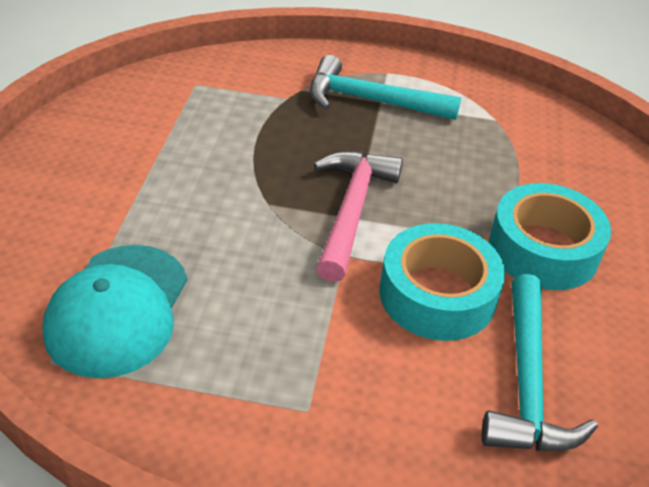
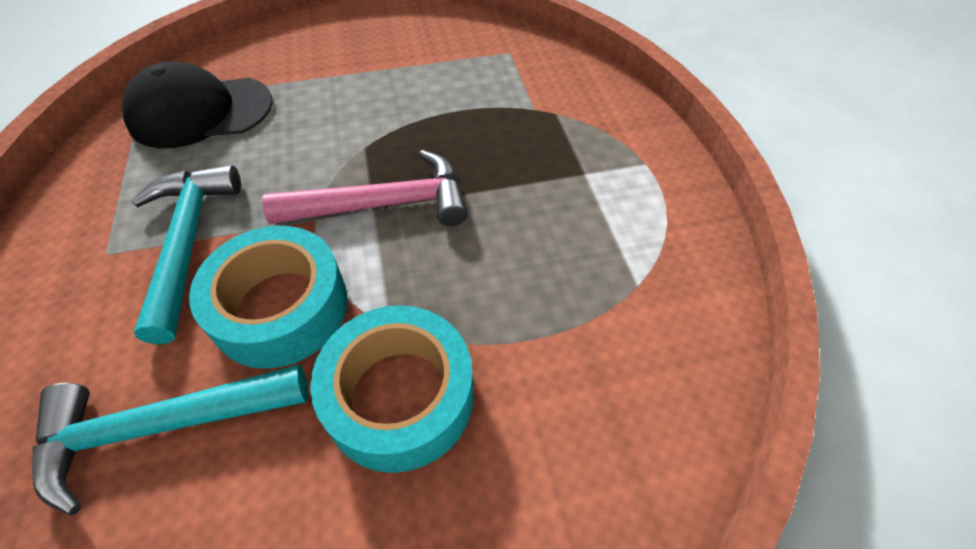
camera: 70 degrees right, 10 degrees up
(118, 310) = (200, 112): turquoise cap -> black cap
(371, 101) = (580, 166): turquoise hammer -> turquoise hammer (188, 243)

